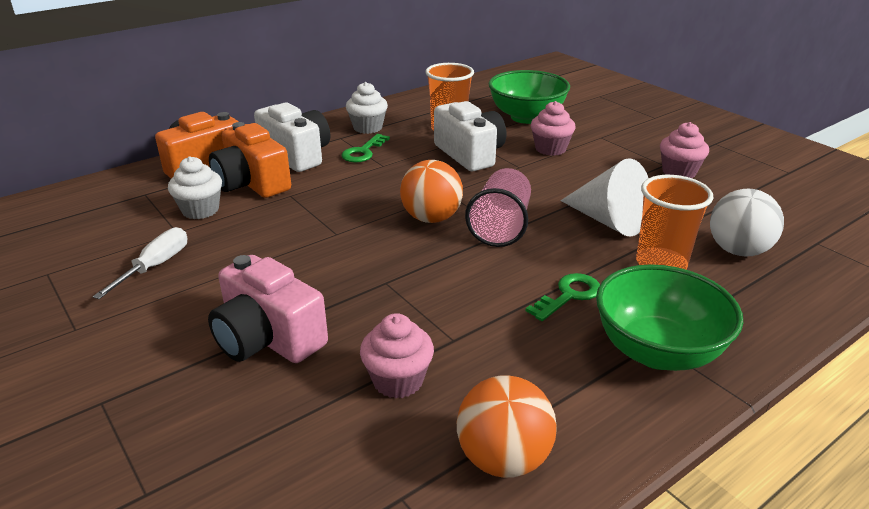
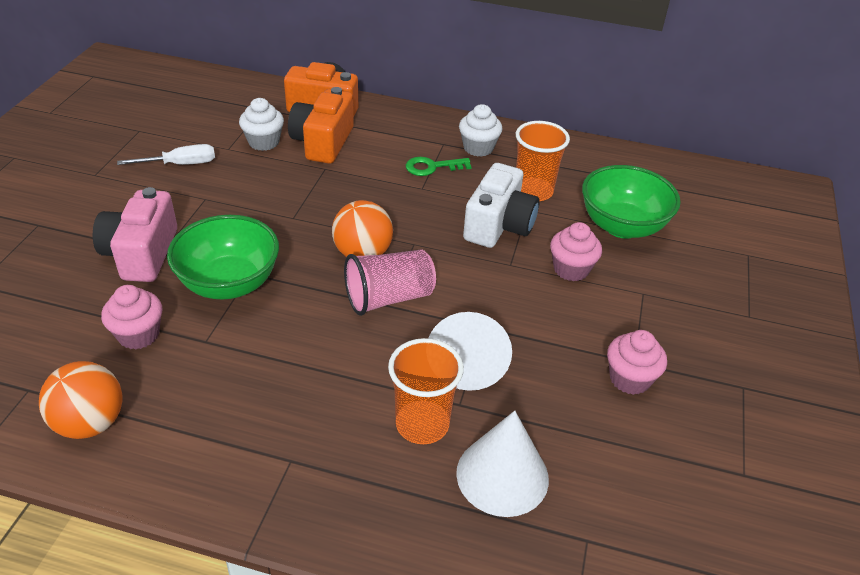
camera: 50 degrees right, 10 degrees up
(296, 155) = (388, 139): white camera -> none
(568, 295) = (316, 381): green key -> none
(657, 351) = (278, 466): green bowl -> green bowl (229, 283)
(738, 251) = (502, 475): white ball -> white cone

